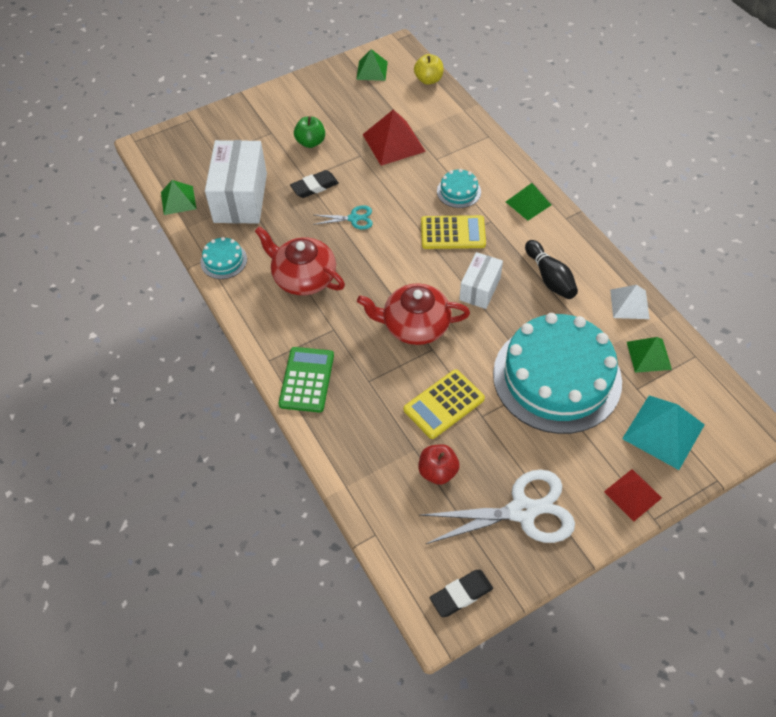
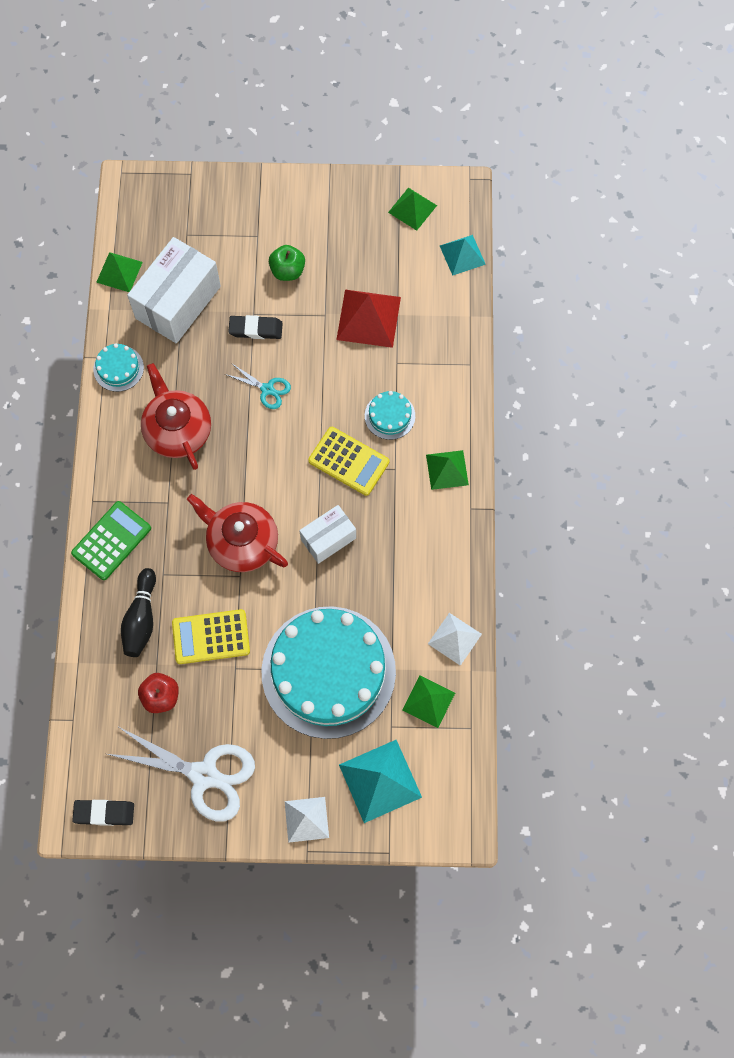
camera: 30 degrees right, 15 degrees up
(428, 80) = (462, 255): yellow apple -> turquoise pyramid
(550, 278) = (402, 566): black bowling pin -> black bowling pin (141, 619)
(633, 494) = (306, 819): red pyramid -> white pyramid

